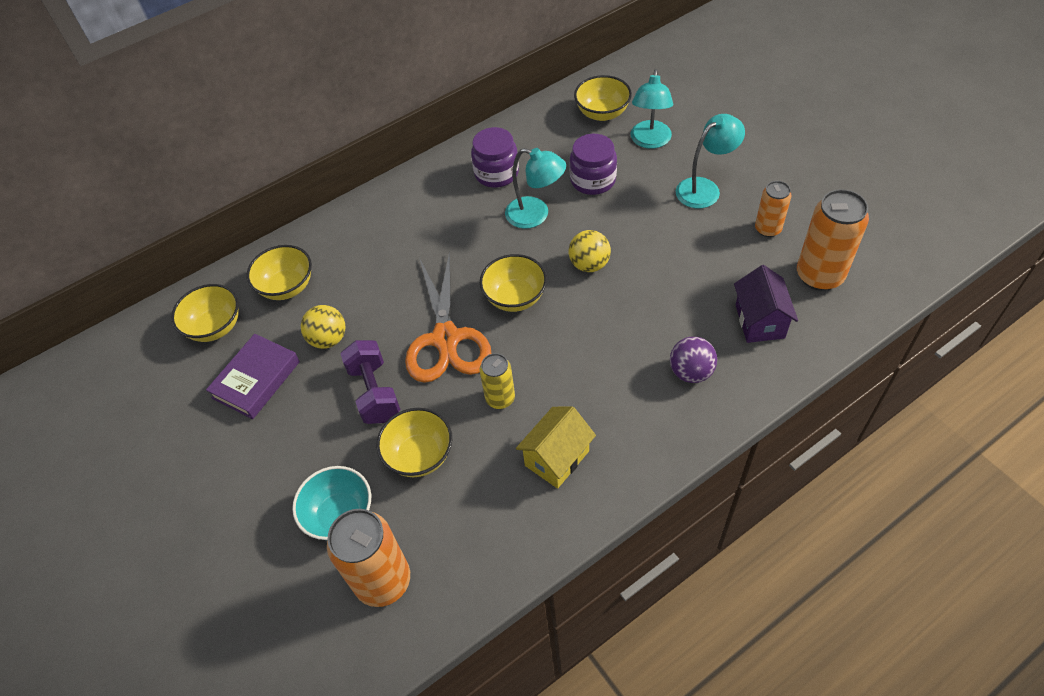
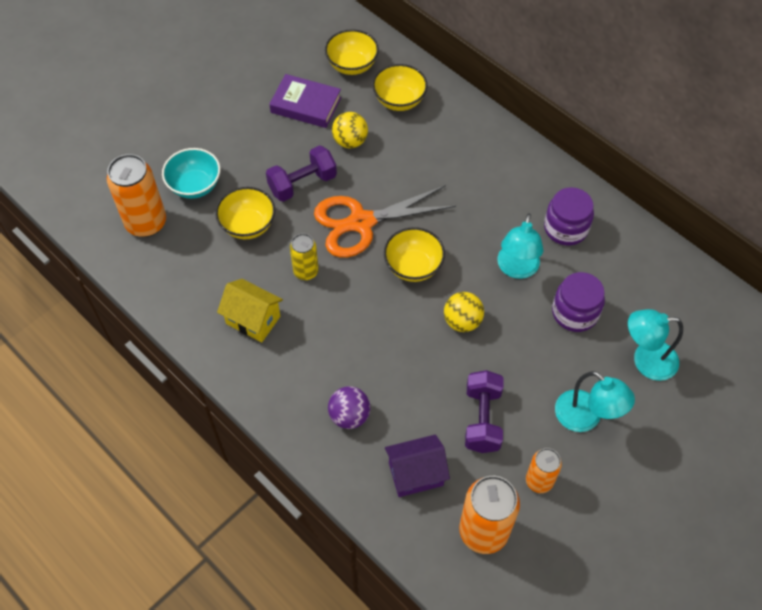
camera: 75 degrees right, 5 degrees up
(602, 113) = (678, 311): yellow bowl -> none
(701, 262) = (482, 419): none -> purple dumbbell

